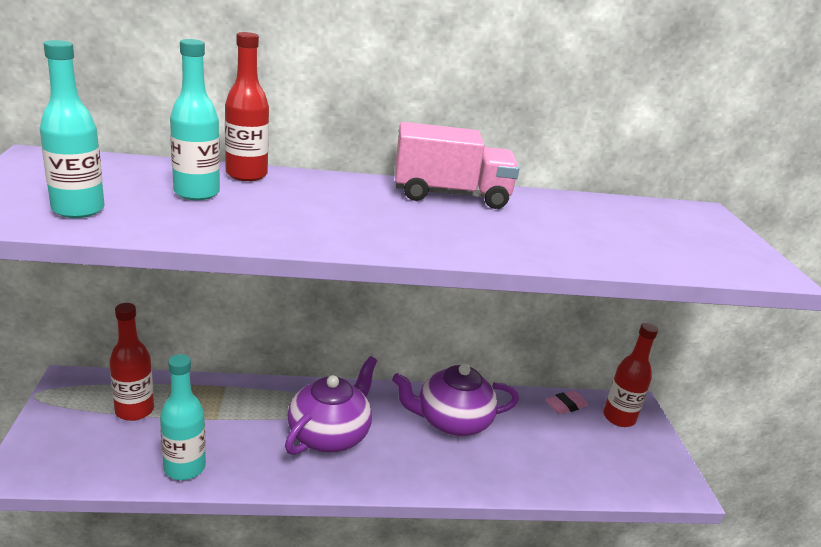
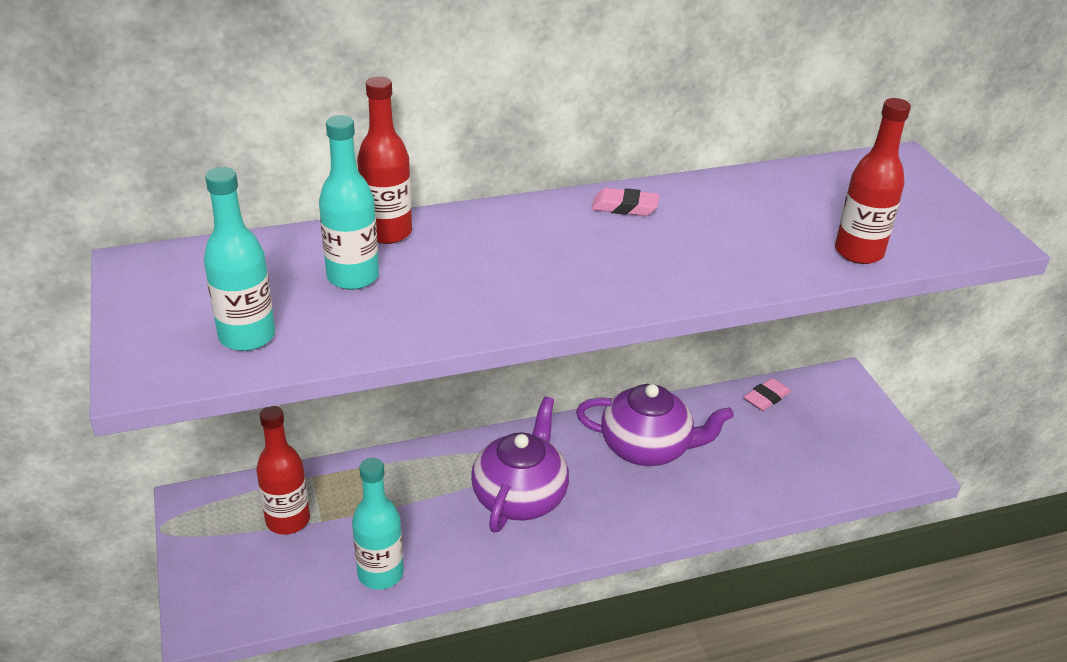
camera: 10 degrees left, 10 degrees up
(450, 195) = (624, 207): pink truck -> pink eraser
(451, 421) = (647, 447): purple teapot -> purple teapot turned 150 degrees counterclockwise
(619, 418) = (827, 399): red bottle -> red bottle (858, 252)

